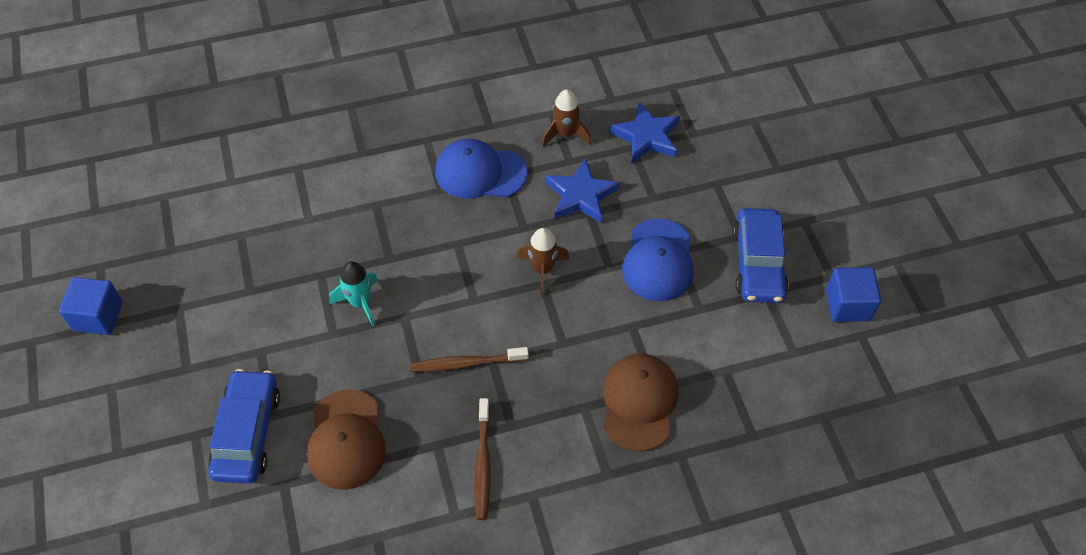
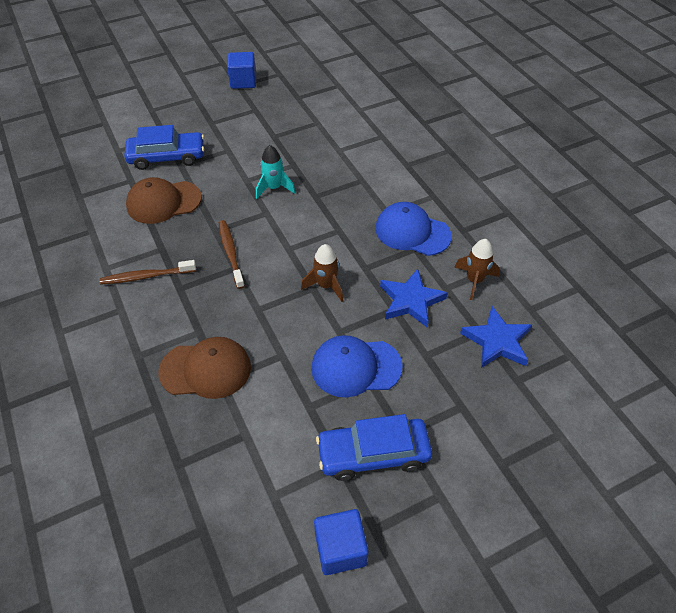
camera: 80 degrees right, 5 degrees down
(480, 172) = (412, 232): blue cap -> blue cap turned 60 degrees counterclockwise

